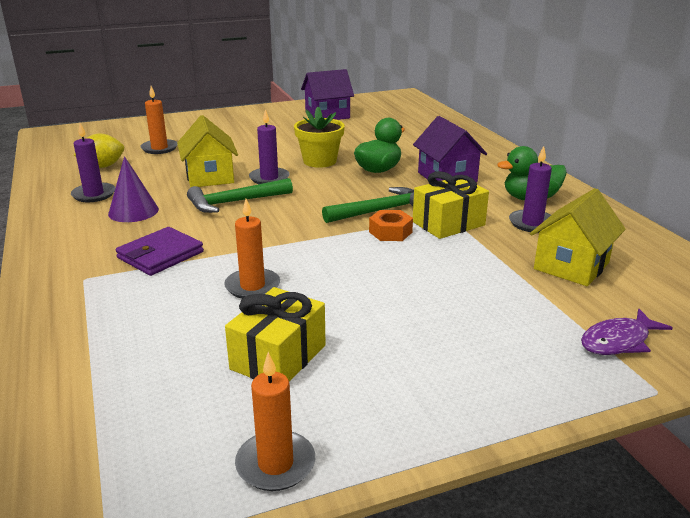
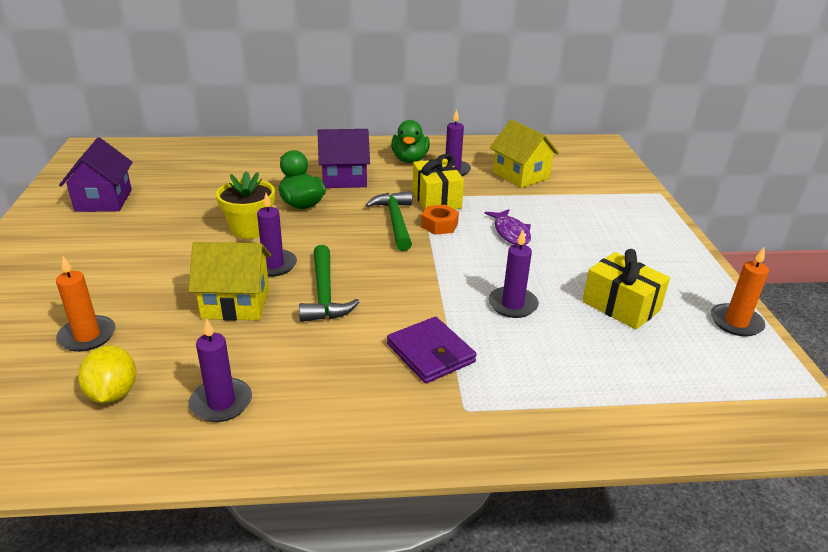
camera: 75 degrees left, 5 degrees up
(133, 211) = (303, 368): purple cone -> none
(252, 286) = (512, 304): orange candle -> purple candle
(618, 341) = (612, 188): purple fish -> purple fish (511, 233)

